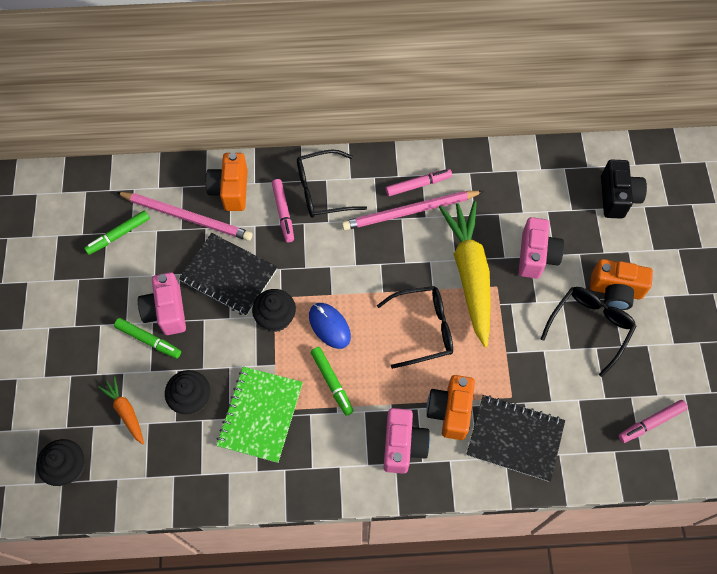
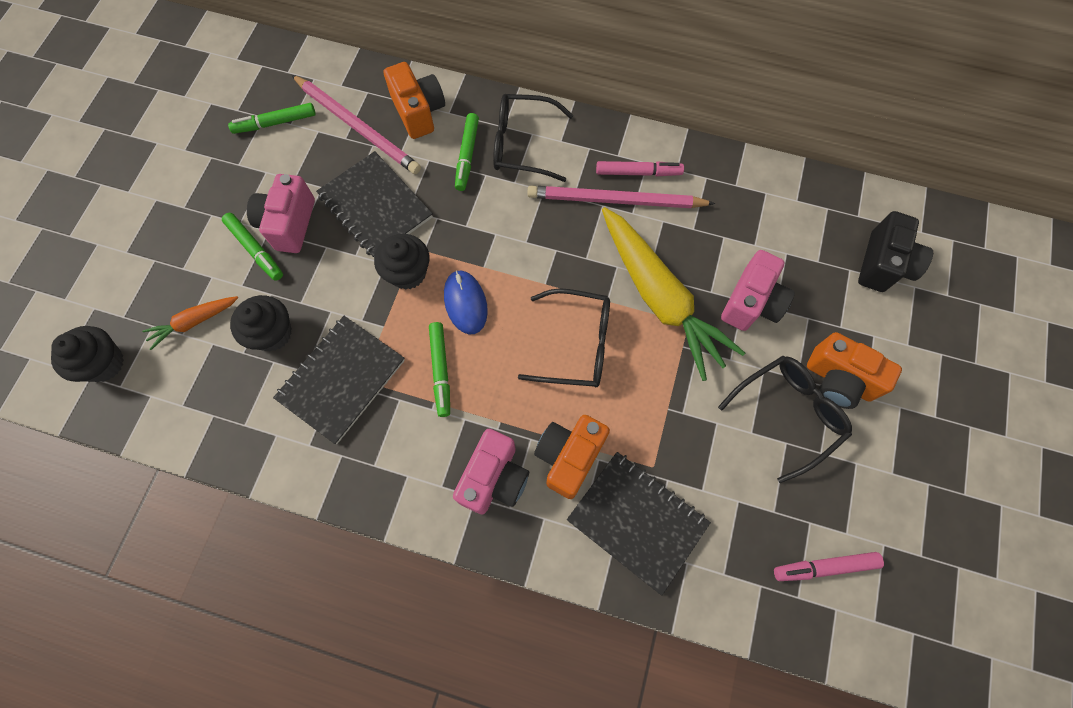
camera: 20 degrees right, 5 degrees up
(126, 412) = (194, 322): orange carrot -> orange carrot turned 105 degrees counterclockwise
(230, 190) = (419, 112): orange camera -> orange camera turned 135 degrees clockwise
(260, 415) = (341, 379): green notebook -> black notebook
(283, 213) = (467, 155): pink marker -> green marker
(470, 274) = (659, 298): yellow carrot -> yellow carrot turned 135 degrees clockwise

